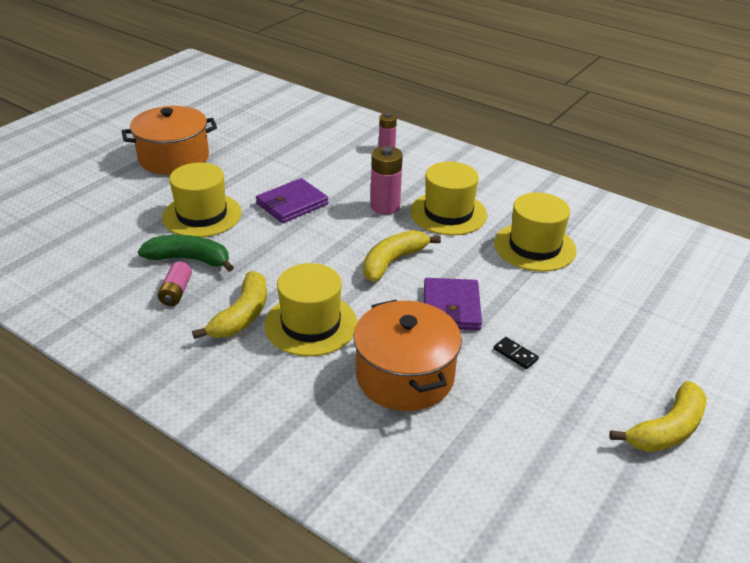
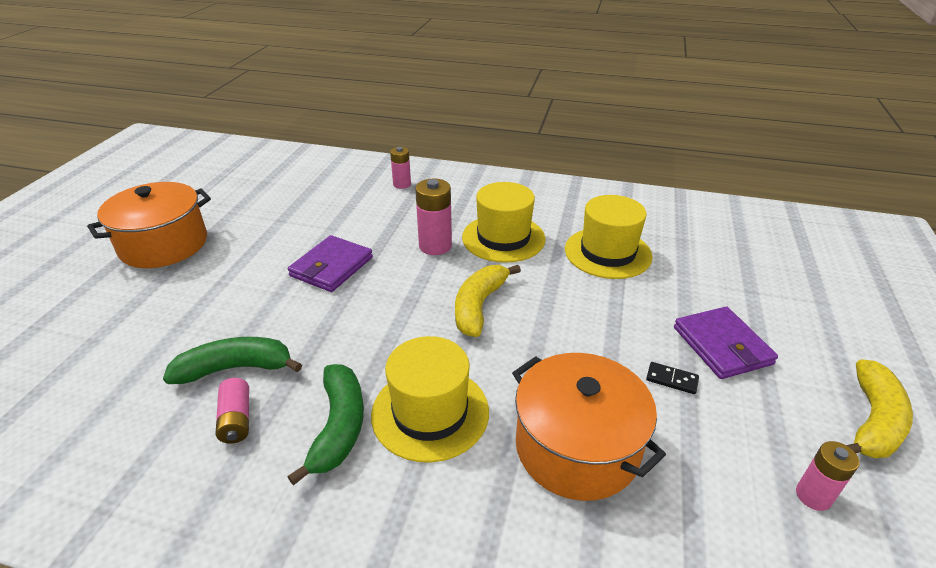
camera: 20 degrees left, 0 degrees up
(202, 215) = (228, 306): yellow hat -> none
(242, 315) = (339, 427): yellow banana -> green banana
(451, 307) = (572, 343): purple wallet -> purple wallet (722, 345)
(567, 458) = (813, 496): none -> pink battery

